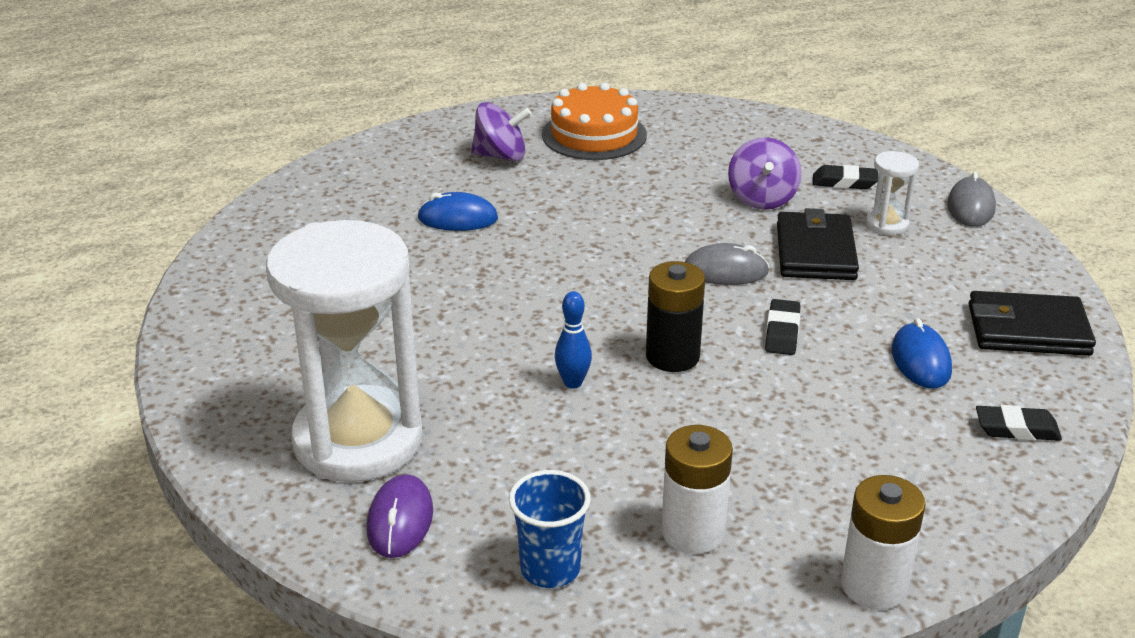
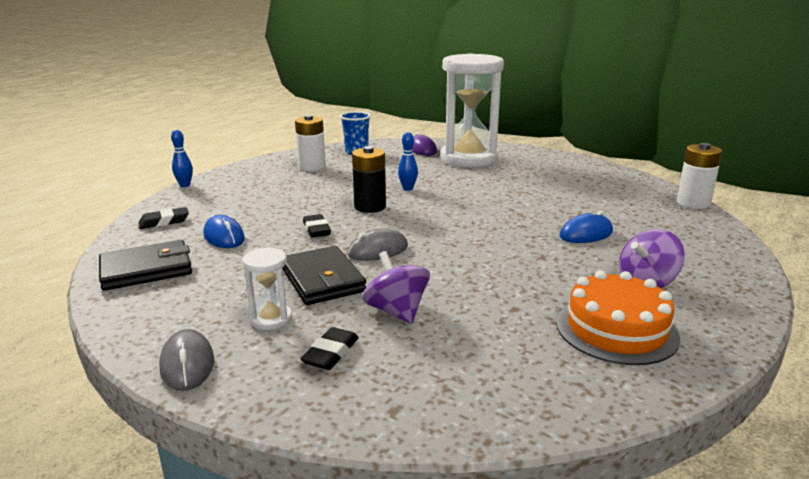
camera: 150 degrees right, 10 degrees down
(844, 182) = (331, 353): black eraser -> black eraser turned 45 degrees counterclockwise
(874, 586) = (233, 170): white battery -> white battery (693, 203)
(986, 550) = (185, 185): none -> blue bowling pin

